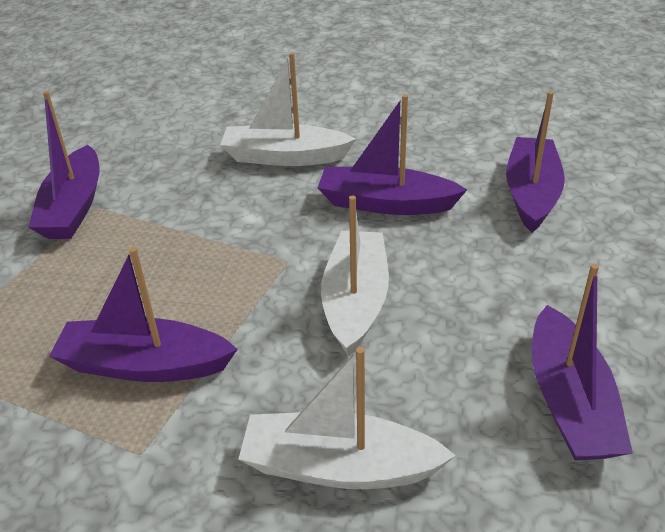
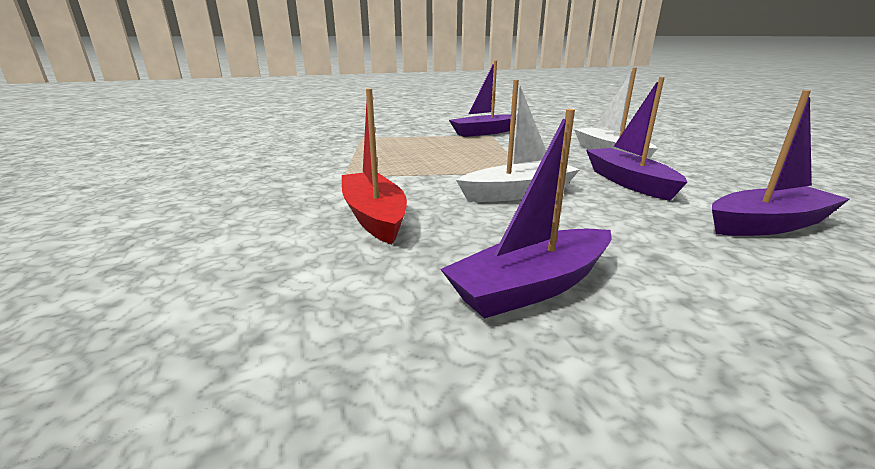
camera: 60 degrees right, 15 degrees down
(144, 365) = (401, 164): purple boat -> none
(339, 467) = (374, 216): white boat -> red boat

